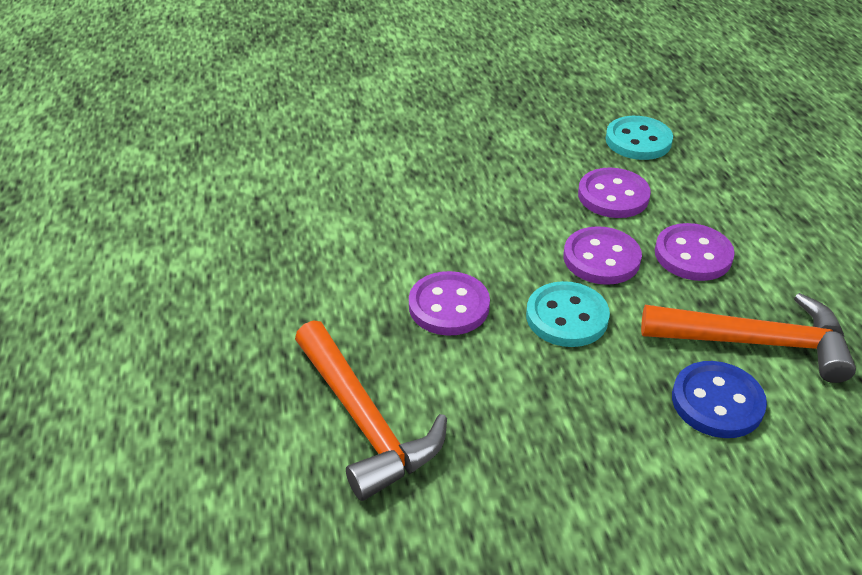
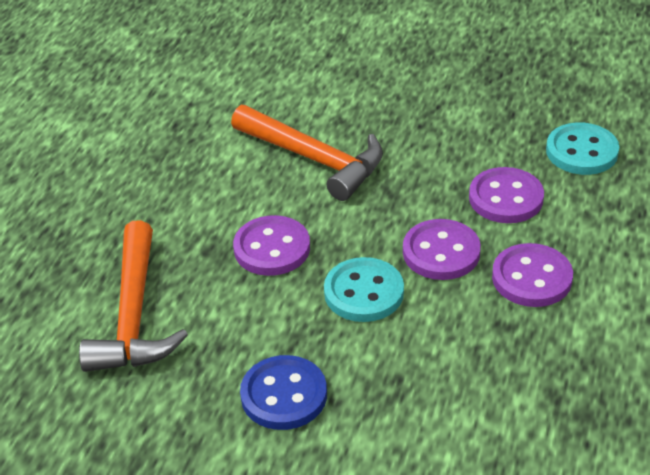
camera: 30 degrees right, 0 degrees up
(717, 402) = (431, 411): blue button -> blue button (284, 395)
(756, 343) = (516, 376): orange hammer -> orange hammer (314, 159)

